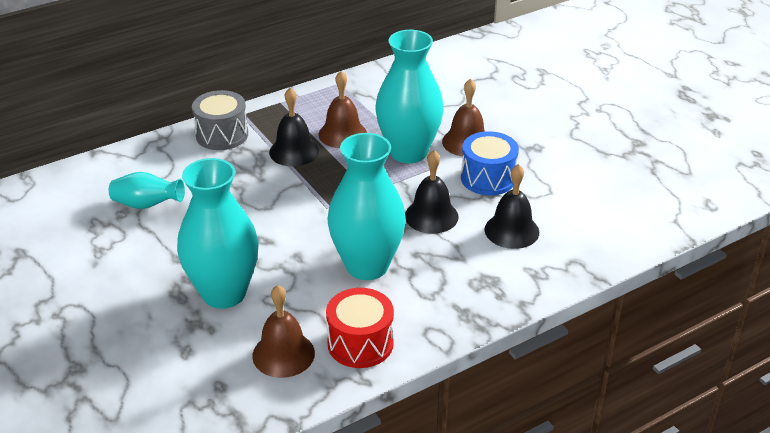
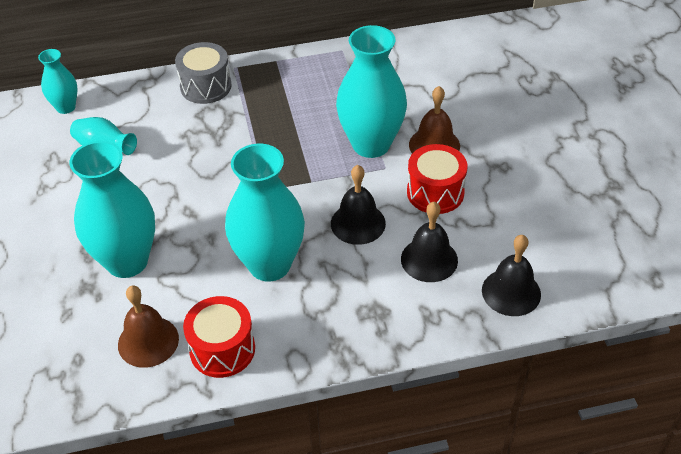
camera: 20 degrees right, 10 degrees up
(85, 178) = (66, 107): none -> turquoise vase
(294, 151) = (262, 119): black bell -> black bell (511, 292)
(342, 134) = (317, 109): brown bell -> none
(488, 178) = (435, 192): blue drum -> red drum

